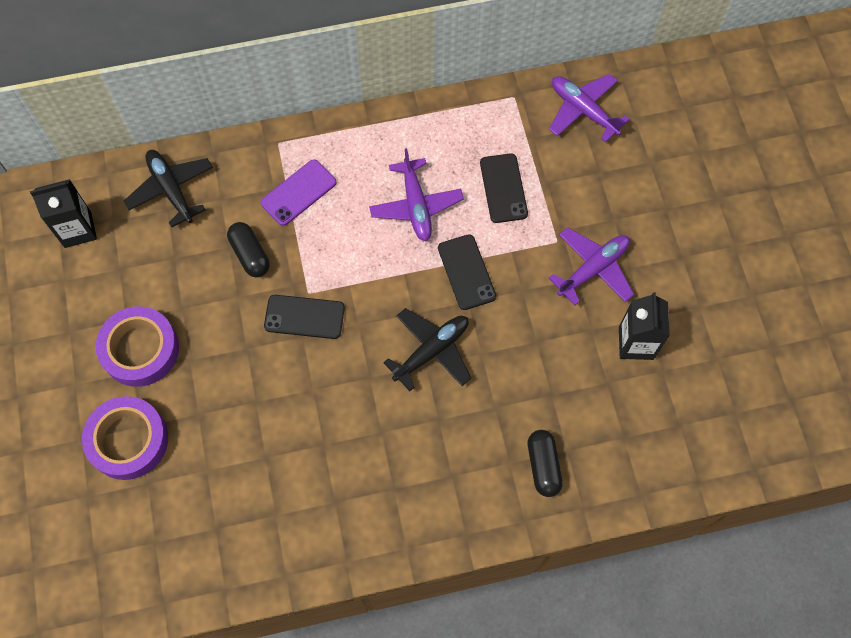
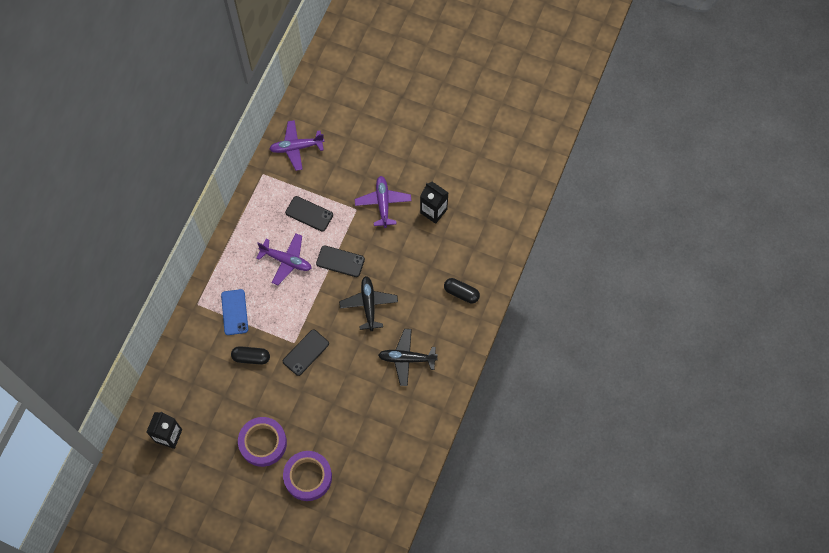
camera: 55 degrees left, 0 degrees up
(171, 190) = (182, 374): black plane -> black plane (407, 359)
(299, 193) = (234, 312): purple phone -> blue phone

